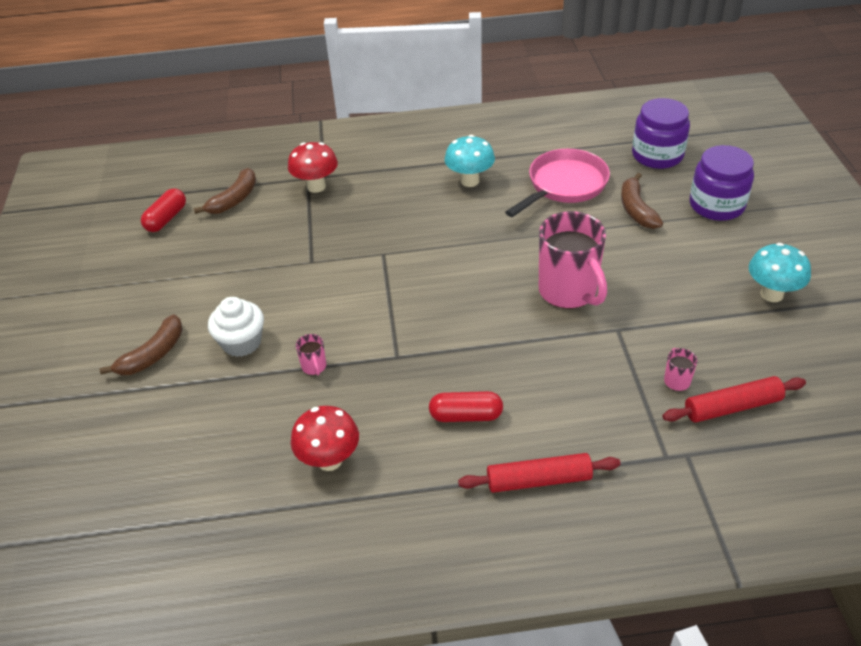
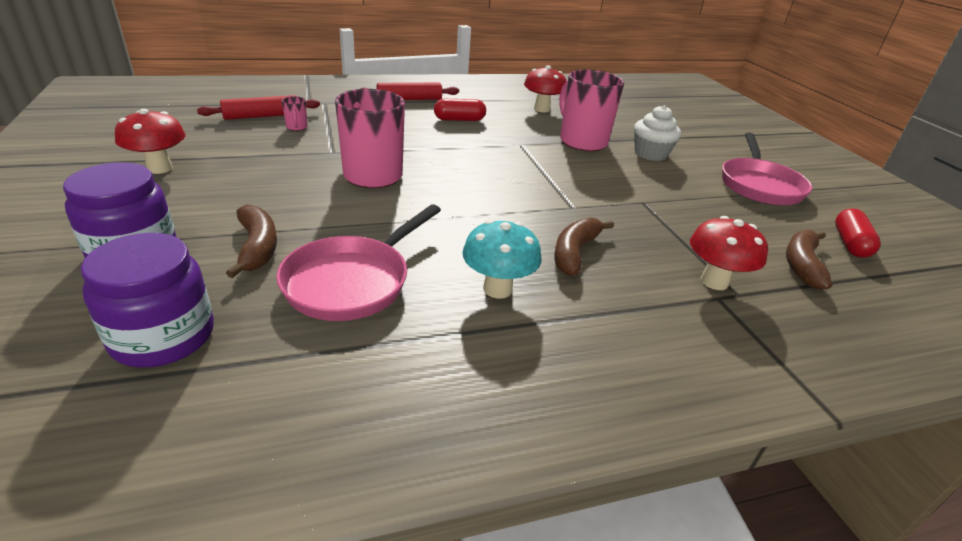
camera: 165 degrees right, 10 degrees down
(153, 355) = (711, 150): brown banana -> brown banana (575, 252)
(163, 289) = (759, 185): none -> pink pan
(314, 367) = (582, 141): pink mug -> pink mug, size x2.45
(771, 294) = (160, 168): turquoise mushroom -> red mushroom

